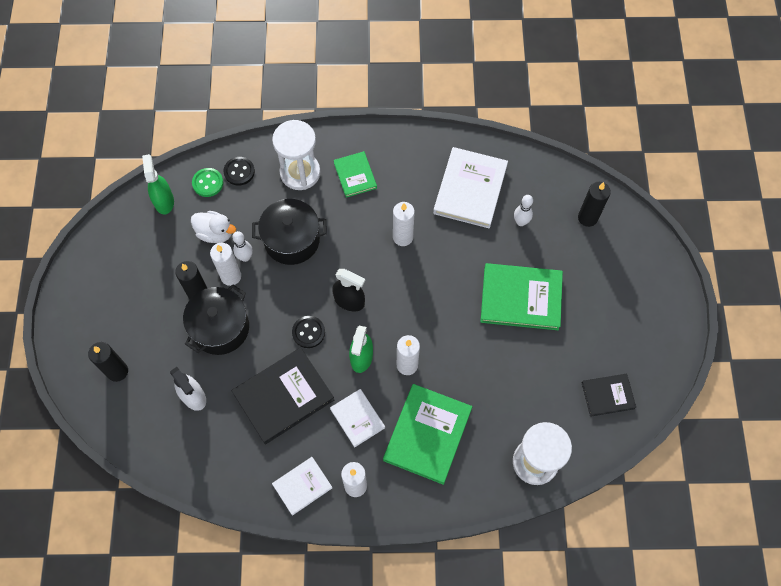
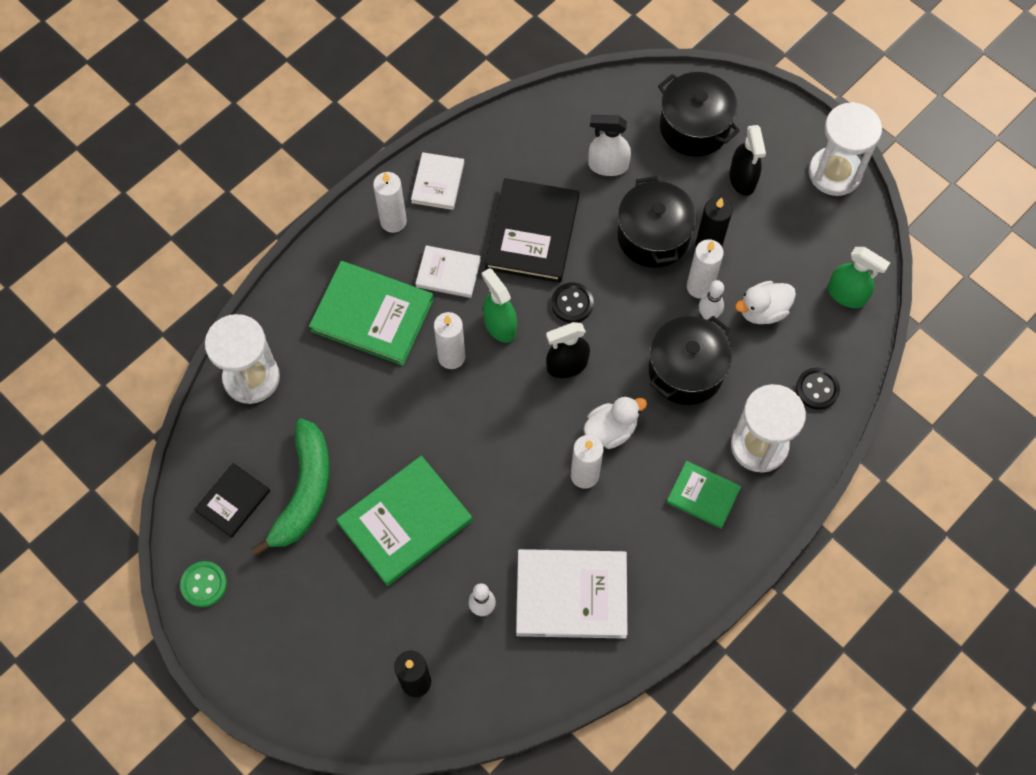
camera: 135 degrees right, 0 degrees up
(82, 268) = (835, 173): none -> white hourglass
(117, 371) = (694, 127): black candle -> black pot
(132, 313) = (742, 179): none -> black spray bottle
(208, 183) = (831, 350): green button -> green button (204, 584)
(364, 246) = (611, 430): none -> white duck
(427, 434) = (372, 315): green book -> green book turned 45 degrees counterclockwise
(470, 189) = (571, 595): white book -> white book turned 60 degrees counterclockwise
(562, 364) = (304, 491): none -> green banana

